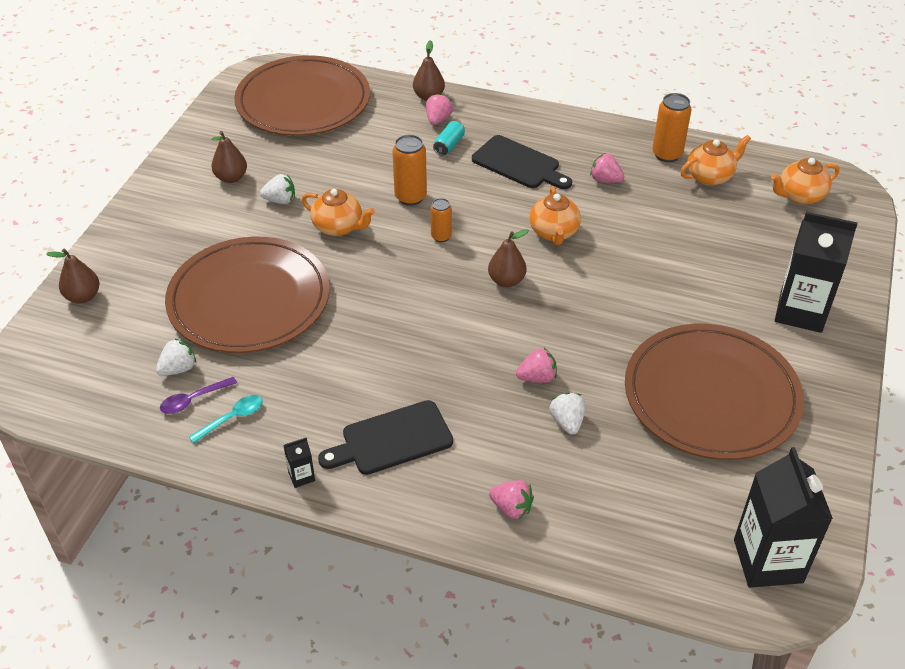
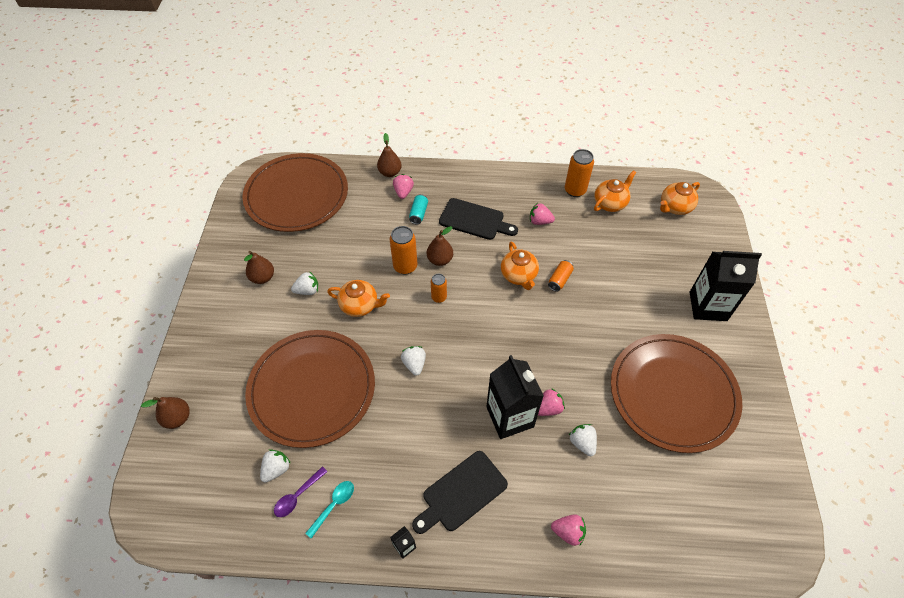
camera: 15 degrees left, 10 degrees up
(383, 299) = (414, 364): none -> white strawberry
(506, 280) = (499, 326): brown pear -> brown pear (440, 260)
(607, 246) = (559, 279): none -> orange can
(768, 561) = (757, 528): black carton -> black carton (510, 417)

